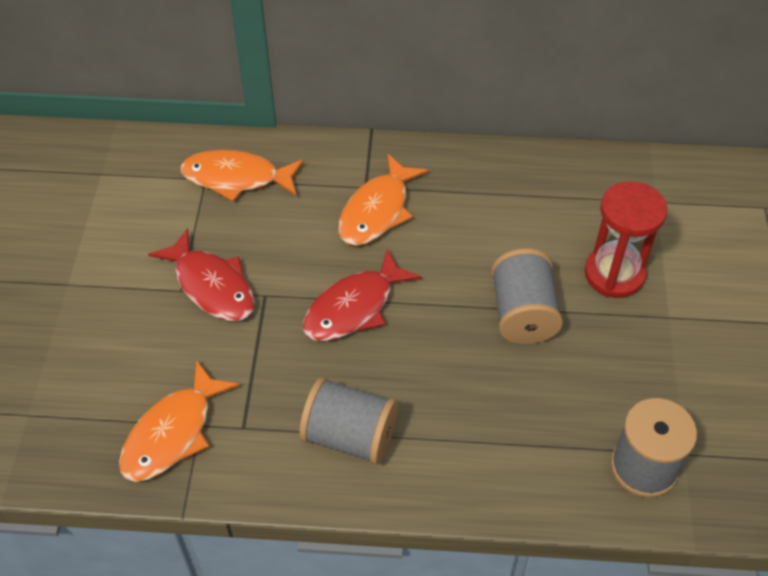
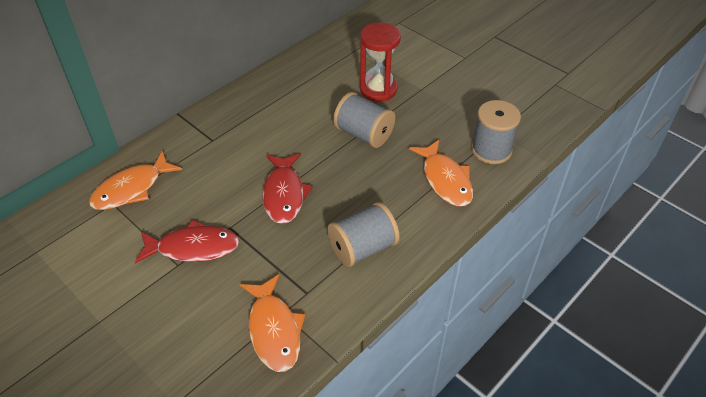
camera: 50 degrees left, 5 degrees down
(377, 211) = (234, 145): orange fish -> orange fish (445, 180)

